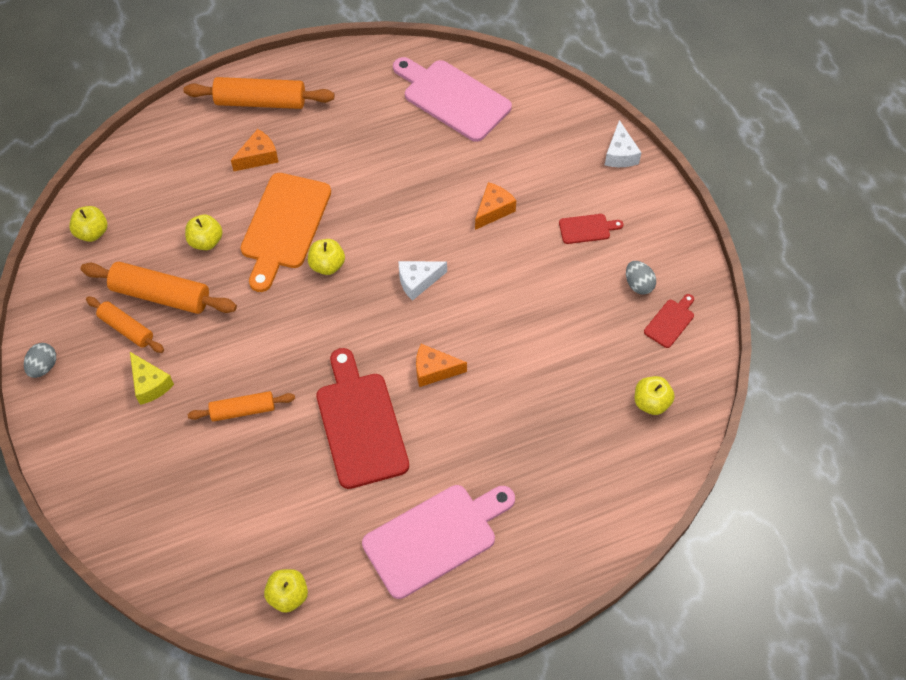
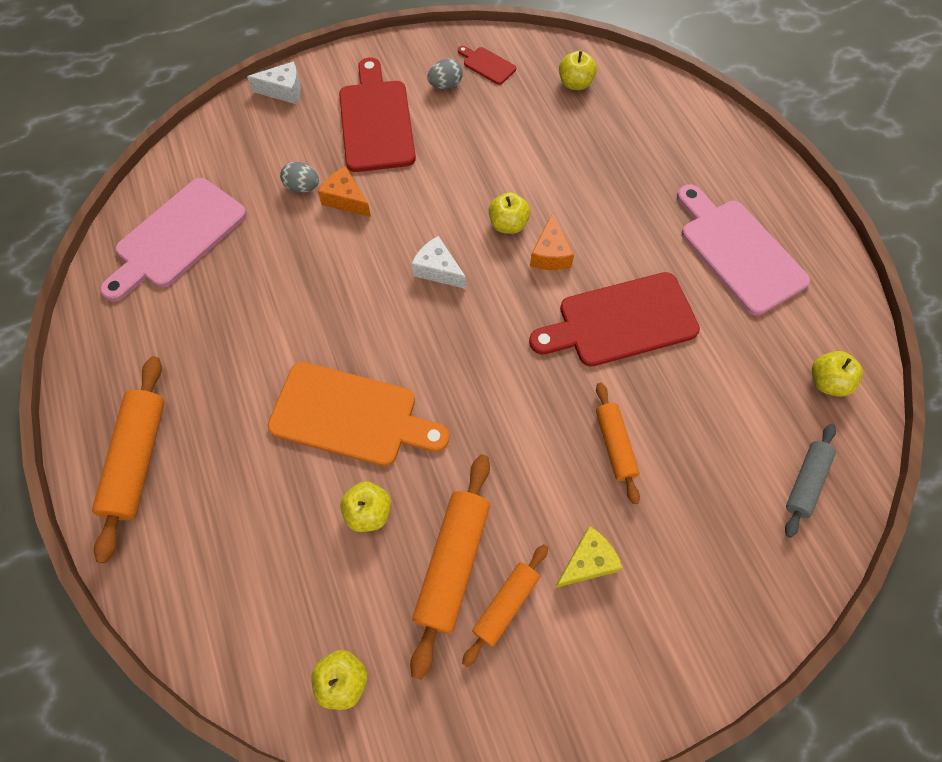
camera: 90 degrees left, 5 degrees up
(43, 367) = (570, 719): grey egg -> grey egg (302, 187)
(195, 558) = (806, 482): none -> grey rolling pin
(258, 157) = (235, 455): orange cheese -> none
(327, 265) = (412, 363): yellow apple -> yellow apple (508, 224)
(418, 282) = (438, 270): white cheese -> white cheese turned 150 degrees clockwise
(587, 229) = (376, 121): red cutting board -> red cutting board, size x2.18

